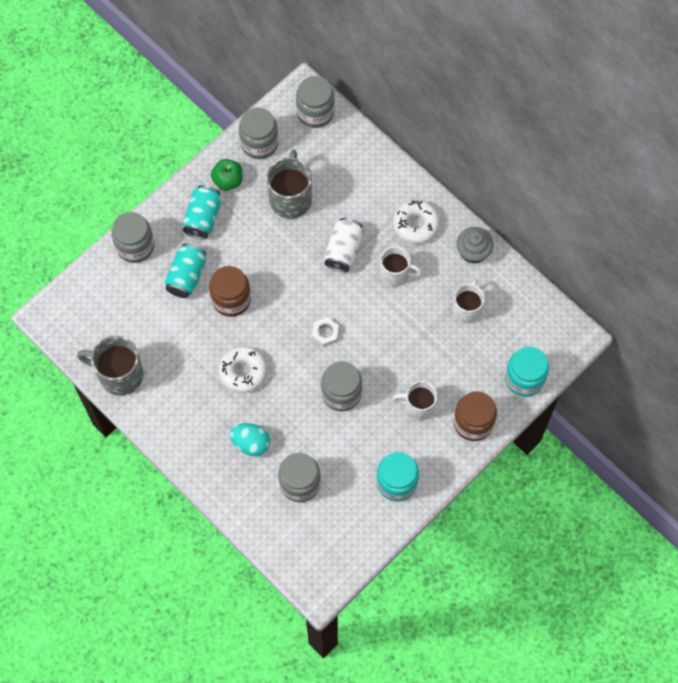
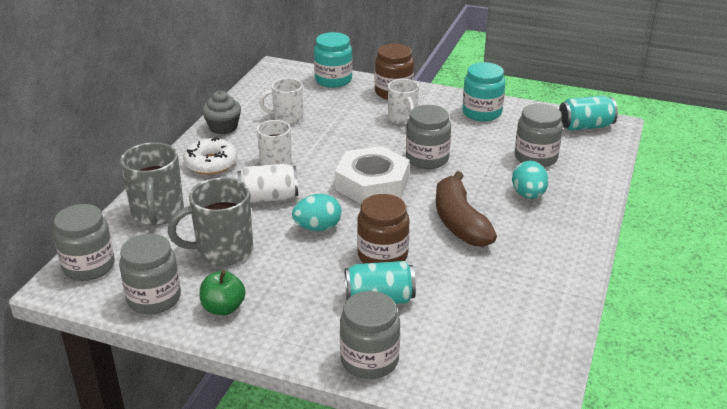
camera: 115 degrees left, 35 degrees down
(119, 375) = (548, 311): grey mug -> grey mug (157, 213)
(203, 218) = (290, 312): turquoise can -> turquoise can (585, 126)
(243, 372) = (459, 222): white donut -> brown banana
(286, 270) = (318, 228): none -> turquoise egg
(325, 333) = (372, 184): white nut -> white nut, size x2.31

